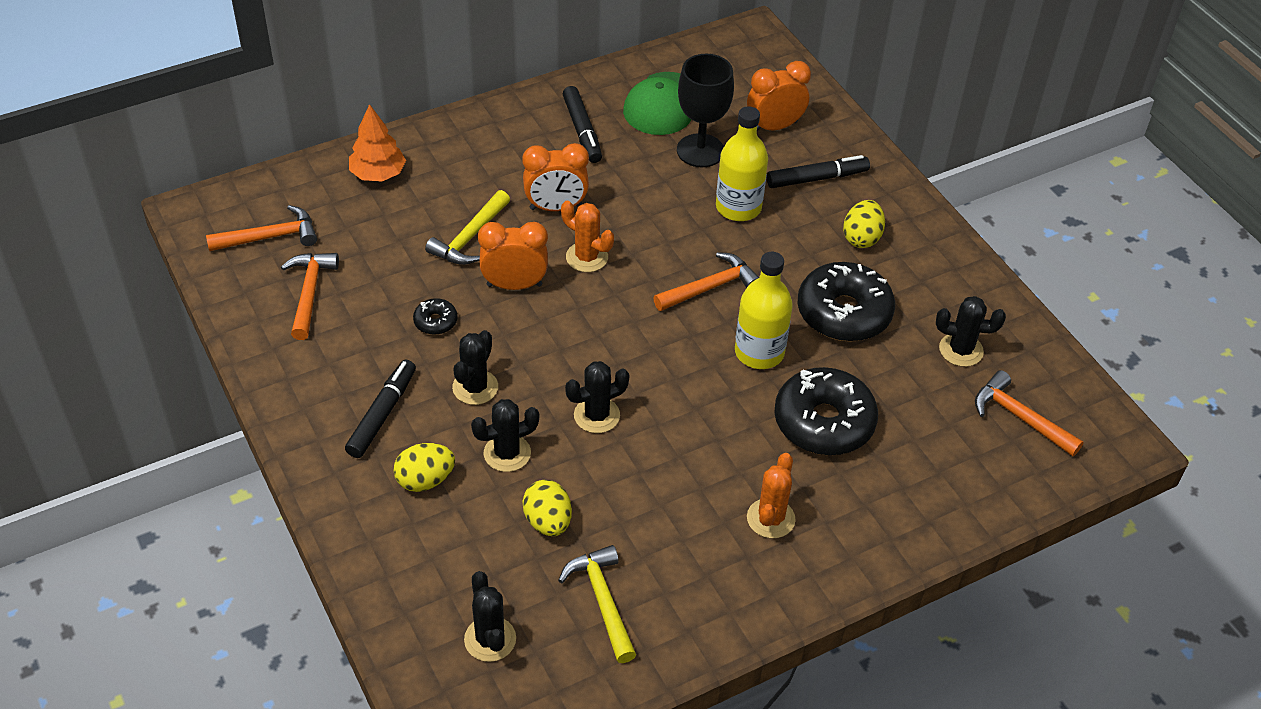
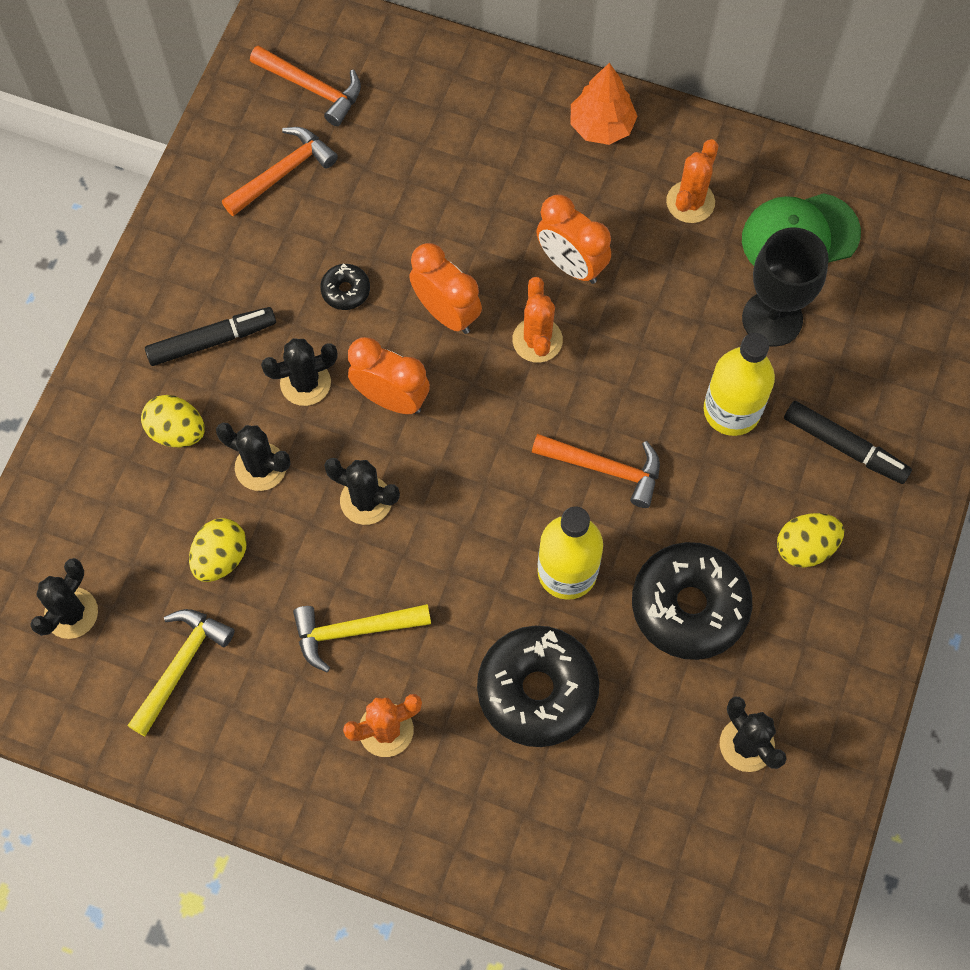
camera: 50 degrees right, 20 degrees up
(378, 174) = (464, 97): orange tree -> orange tree (601, 126)
(469, 238) = (464, 231): yellow hammer -> yellow hammer (353, 631)
(582, 131) = (690, 202): black marker -> orange cactus
(774, 126) = (876, 354): orange clock -> orange clock (391, 398)
(1019, 417) = (712, 858): orange hammer -> none

